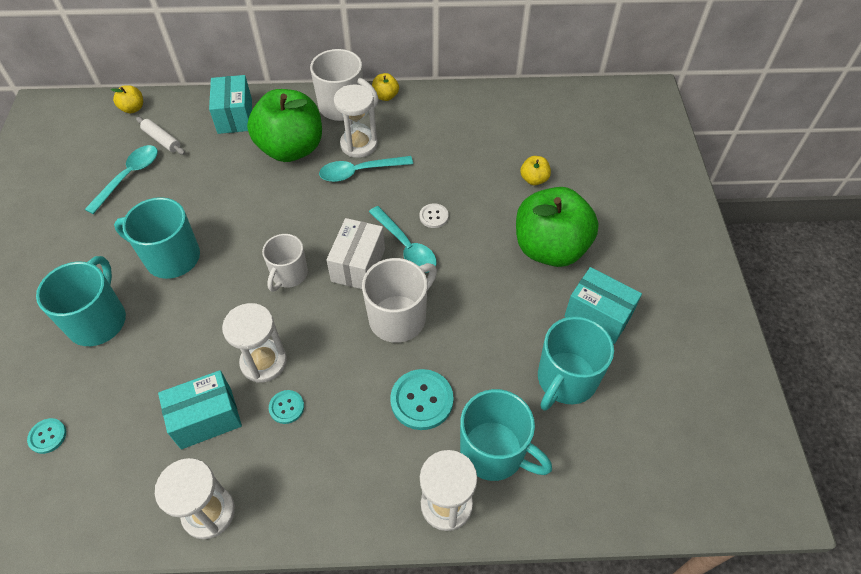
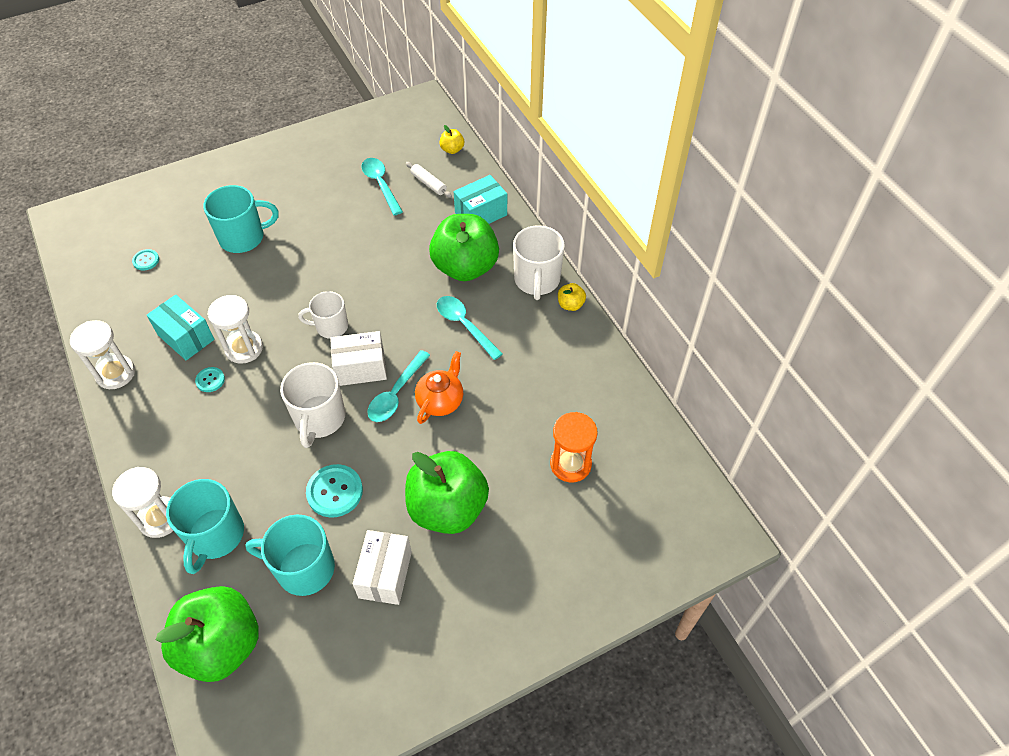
camera: 65 degrees right, 0 degrees up
(129, 177) = (380, 184): turquoise spoon -> turquoise spoon turned 120 degrees counterclockwise
(162, 140) = (428, 183): white rolling pin -> white rolling pin turned 60 degrees counterclockwise
(171, 257) = (315, 248): turquoise mug -> none
(359, 144) = (497, 311): white hourglass -> none
(399, 318) = (319, 418): white mug -> white mug turned 75 degrees clockwise
(421, 400) = (246, 466): turquoise button -> turquoise button (334, 492)
(434, 216) = (440, 401): white button -> orange teapot
(534, 179) = (529, 465): yellow apple -> none
(546, 154) = (570, 464): none -> orange hourglass
(598, 315) = (385, 574): turquoise box -> white box
(623, 477) = (221, 645): none -> green apple

